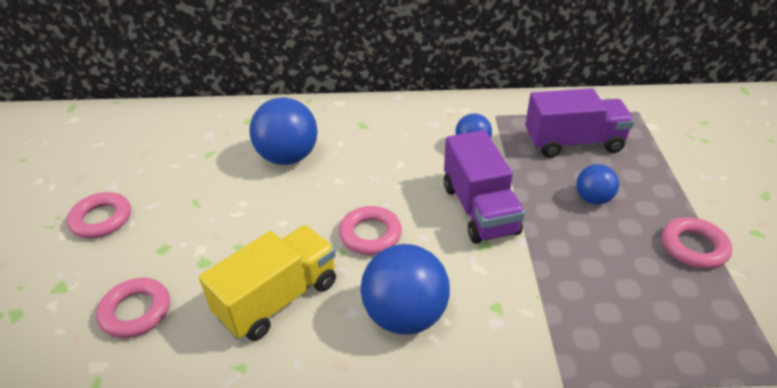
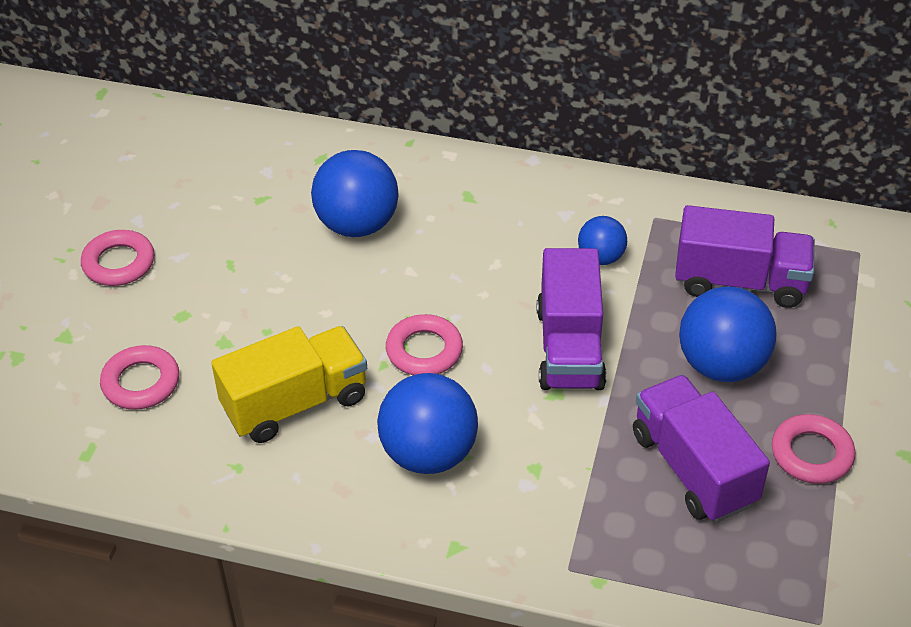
camera: 15 degrees right, 5 degrees up
(593, 199) = (721, 365): blue ball -> blue ball, size x1.79
(617, 278) = (693, 468): none -> purple truck

